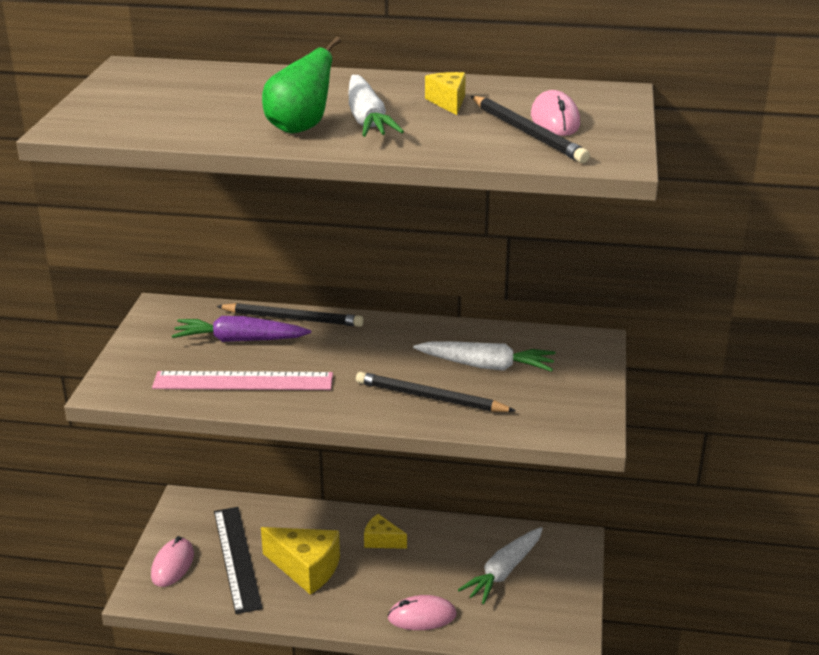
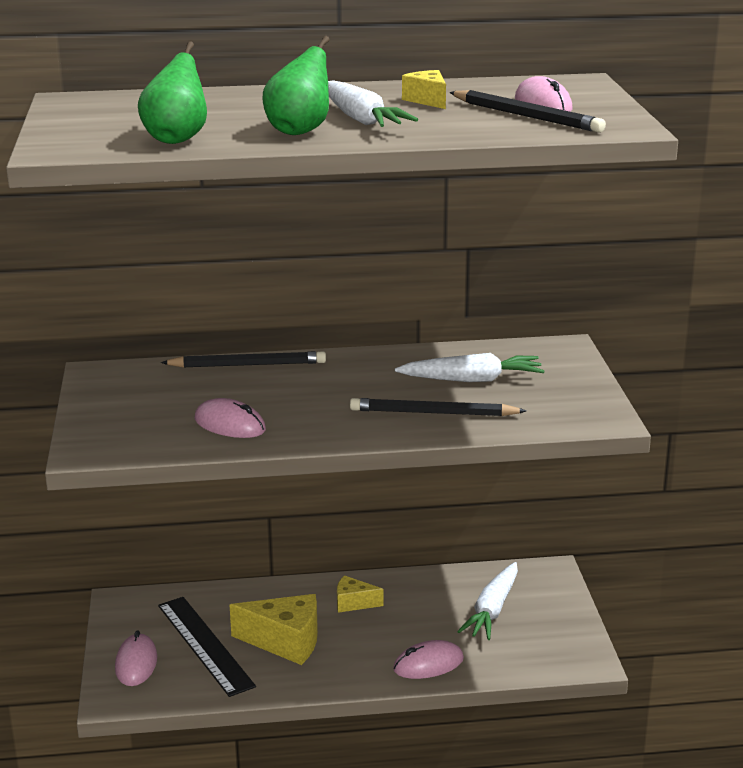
camera: 15 degrees left, 5 degrees down
(183, 125) = (177, 139): none -> green pear
(240, 340) = (203, 390): purple carrot -> none
(243, 381) = (230, 425): pink ruler -> pink mouse

